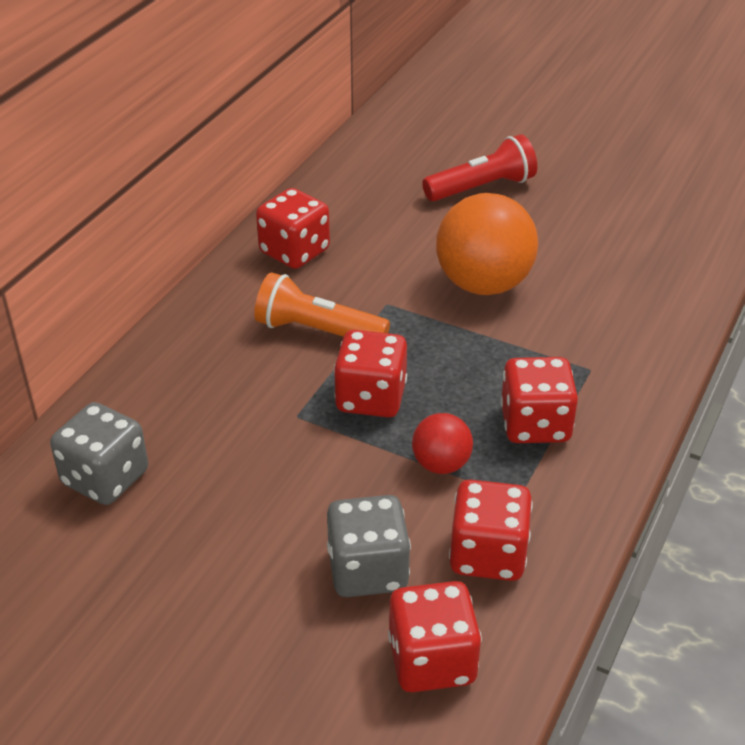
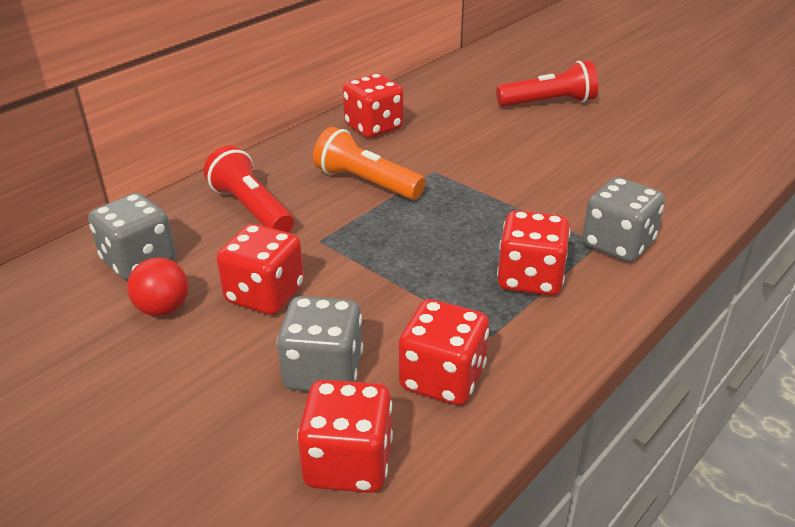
camera: 15 degrees right, 5 degrees down
(201, 388) = (251, 209): none -> red flashlight
(371, 398) = (389, 236): red dice -> red dice (265, 294)
(441, 464) = (429, 296): red ball -> red ball (163, 309)
(483, 284) = (523, 168): orange ball -> none
(609, 368) = (617, 244): none -> grey dice

